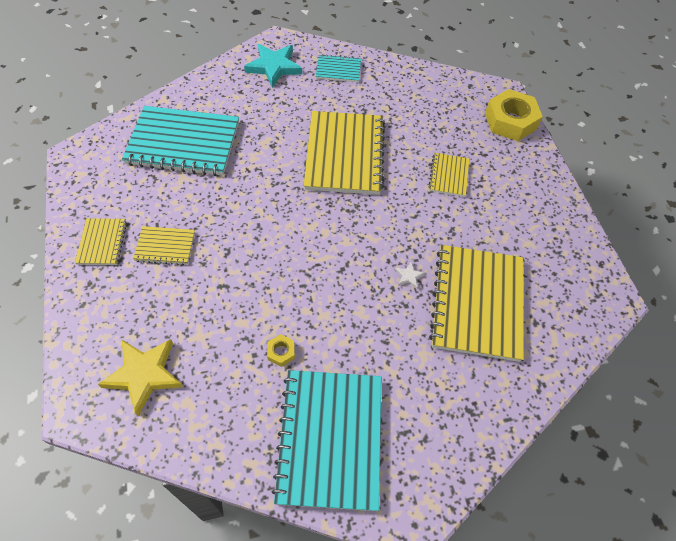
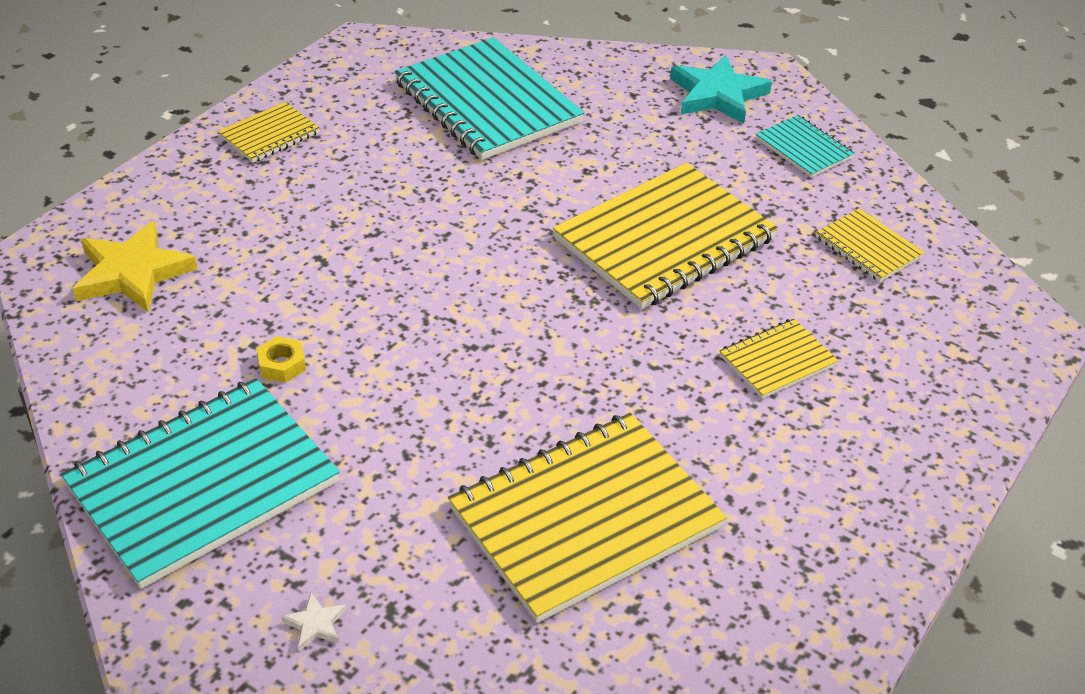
camera: 50 degrees right, 15 degrees down
(165, 246) = (321, 182): yellow notebook -> yellow notebook (868, 247)
(409, 276) = (542, 418): white star -> white star (315, 624)
(510, 121) = (989, 369): yellow nut -> none

